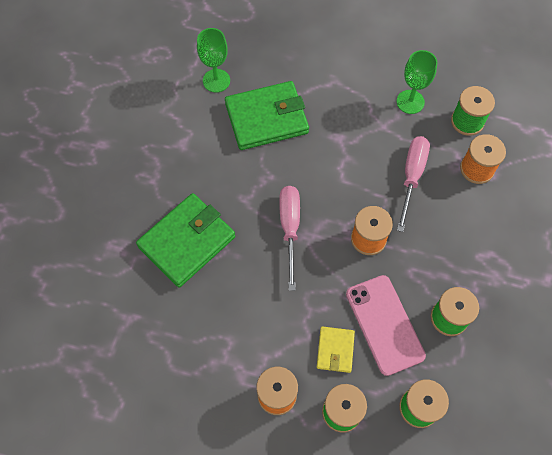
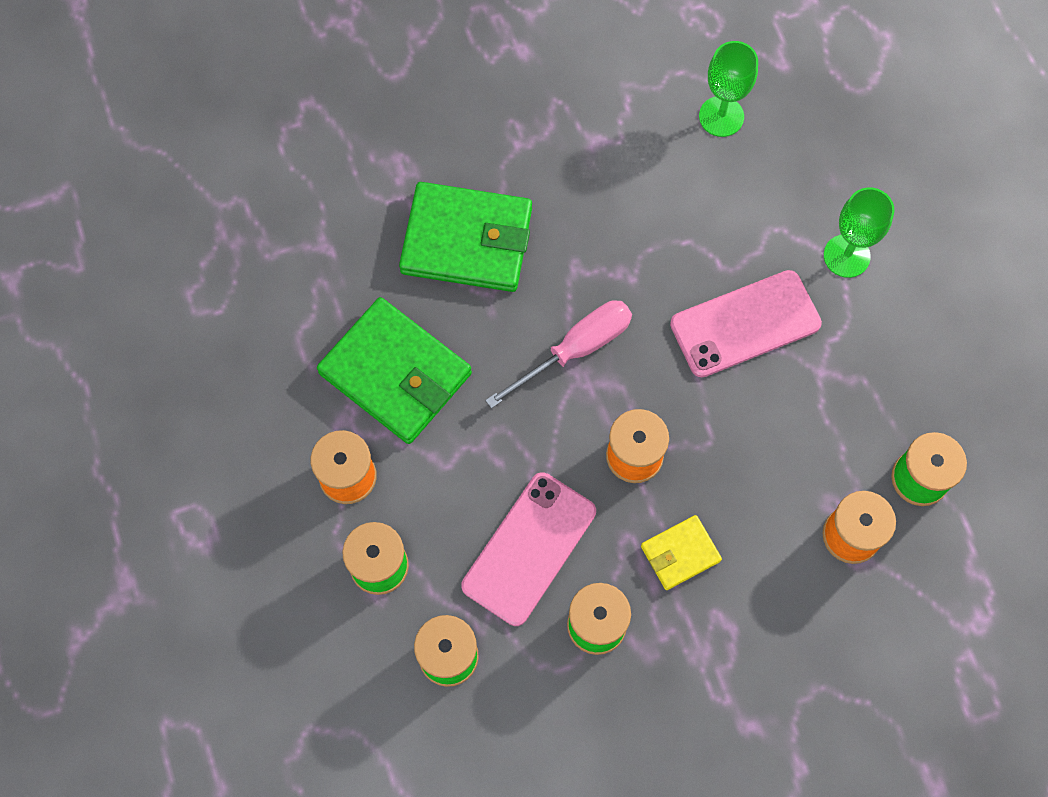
camera: 55 degrees right, 5 degrees up
(266, 118) = (714, 216): green wallet -> green wallet (395, 373)
(334, 142) = (745, 324): none -> pink phone
(335, 350) = (452, 509): yellow wallet -> yellow wallet (680, 553)
(410, 102) = (890, 382): green goblet -> green goblet (846, 256)
(411, 177) = (770, 455): pink screwdriver -> none

